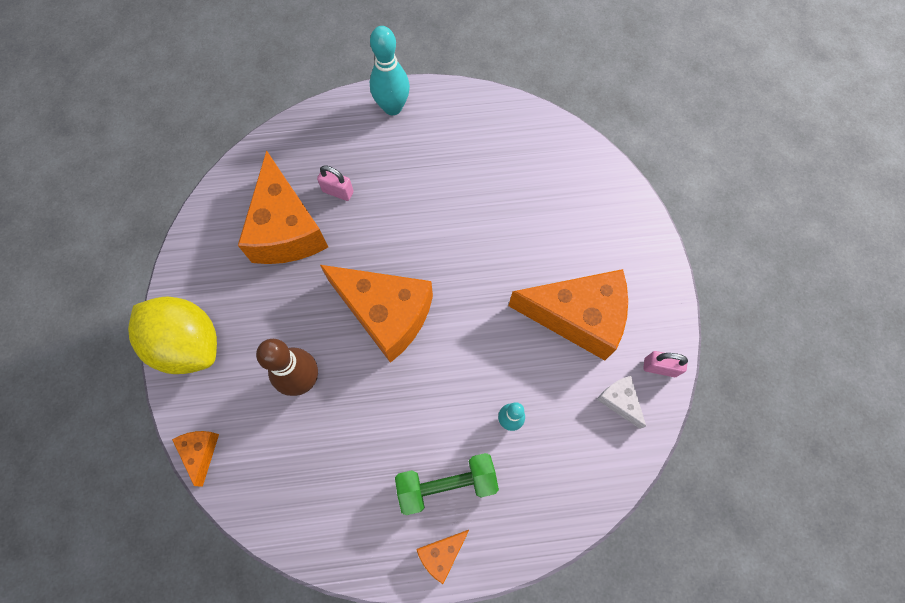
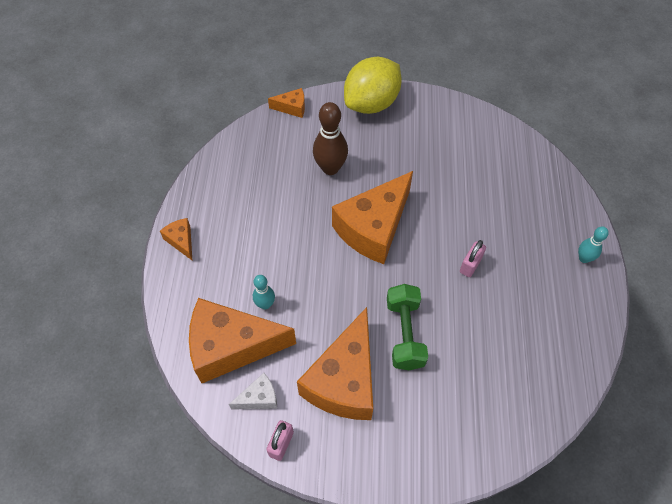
camera: 100 degrees right, 10 degrees down
(286, 229) = (460, 166): orange cheese -> orange cheese (231, 346)
(338, 191) = (493, 205): pink padlock -> pink padlock (470, 265)
(392, 107) = (584, 258): turquoise bowling pin -> turquoise bowling pin, size x0.57
(446, 484) = (228, 251): green dumbbell -> green dumbbell (405, 333)

